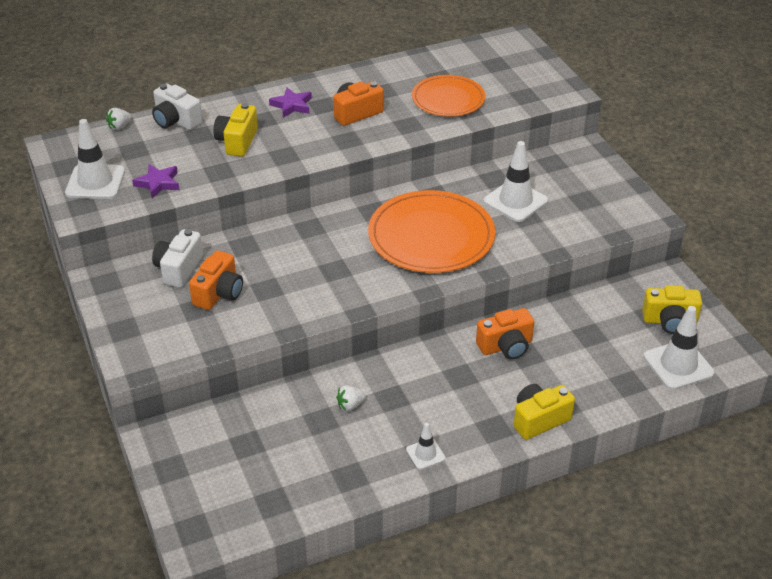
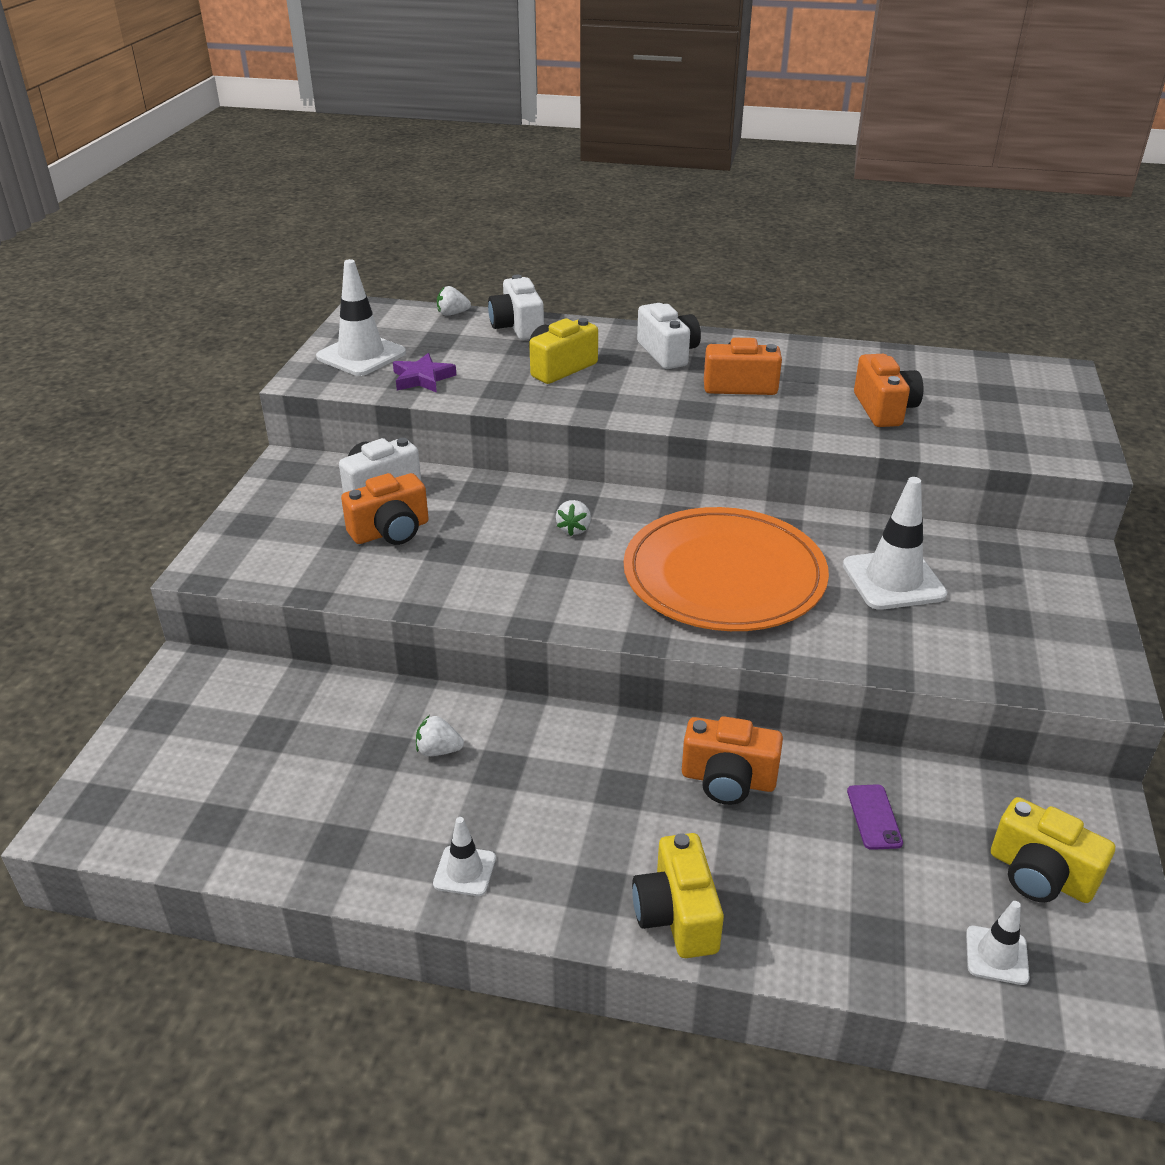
camera: 35 degrees right, 5 degrees down
(292, 105) = (668, 353): purple star -> white camera
(324, 244) = (574, 529): none -> white strawberry
(448, 99) = (884, 409): orange plate -> orange camera
(539, 420) = (677, 915): yellow camera -> yellow camera turned 105 degrees counterclockwise
(584, 330) = (874, 817): none -> purple phone
(678, 365) = (996, 955): white traffic cone -> white traffic cone, size x0.54

